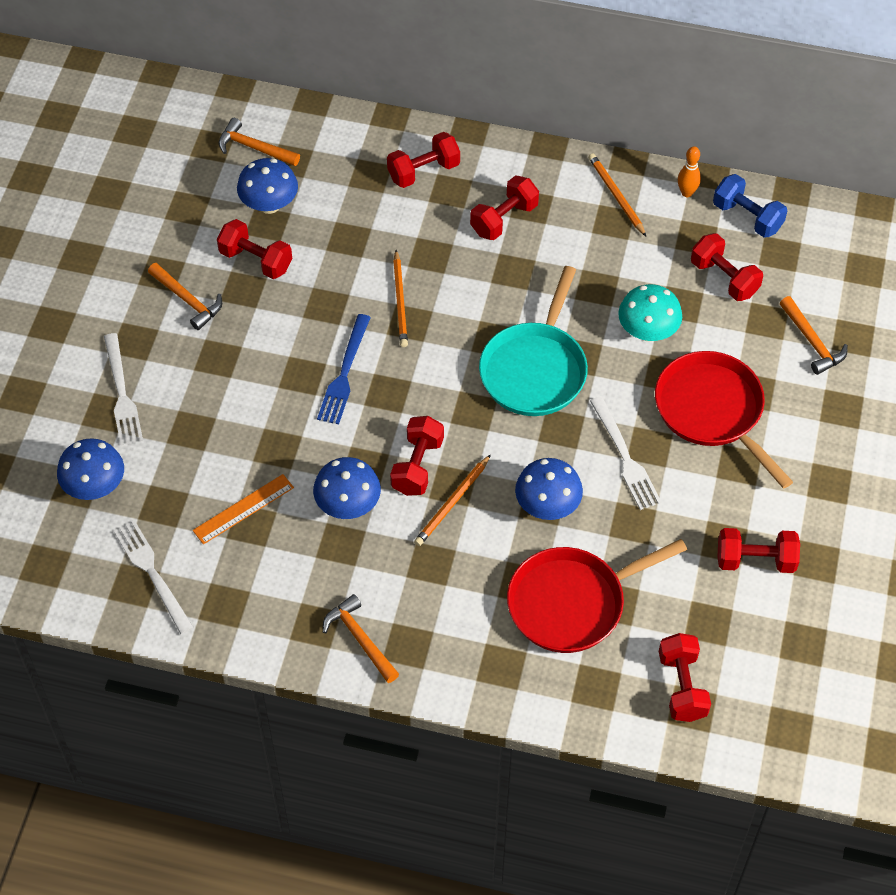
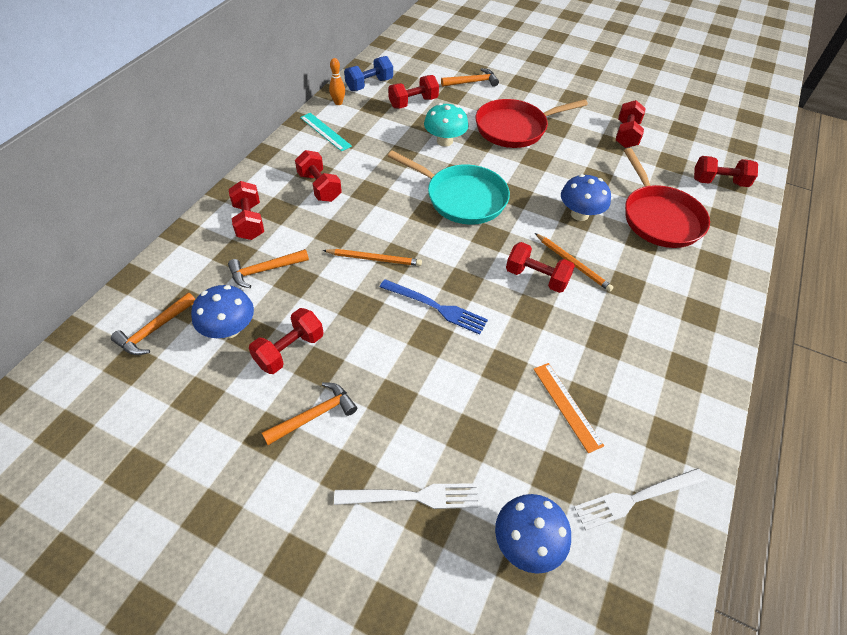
camera: 80 degrees left, 5 degrees down
(348, 505) = (569, 328): blue mushroom -> none
(360, 639) = (698, 342): orange hammer -> orange hammer (265, 270)
(616, 196) = (325, 131): orange pencil -> turquoise ruler
(625, 457) = (543, 171): white fork -> none

